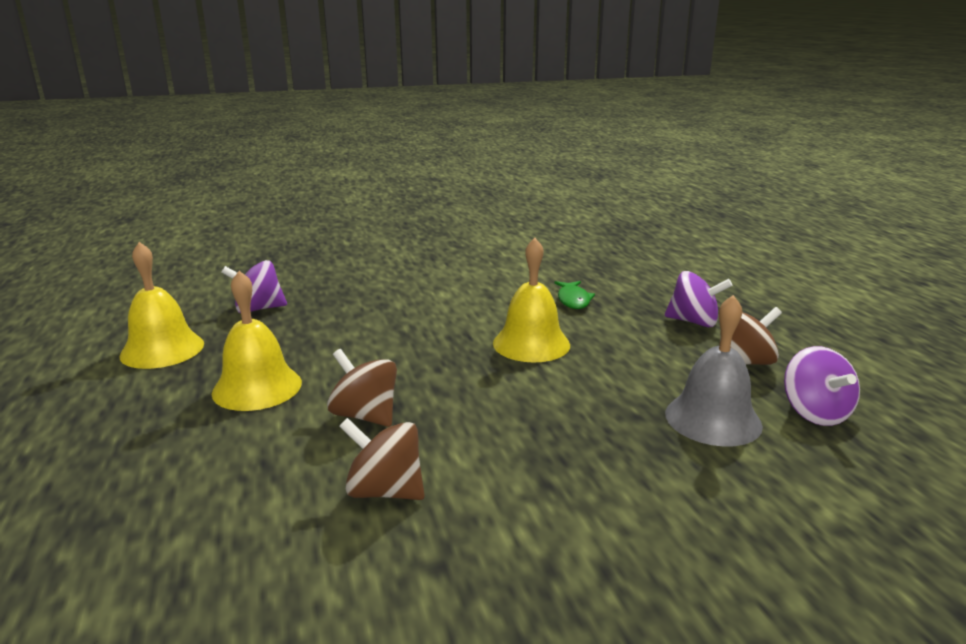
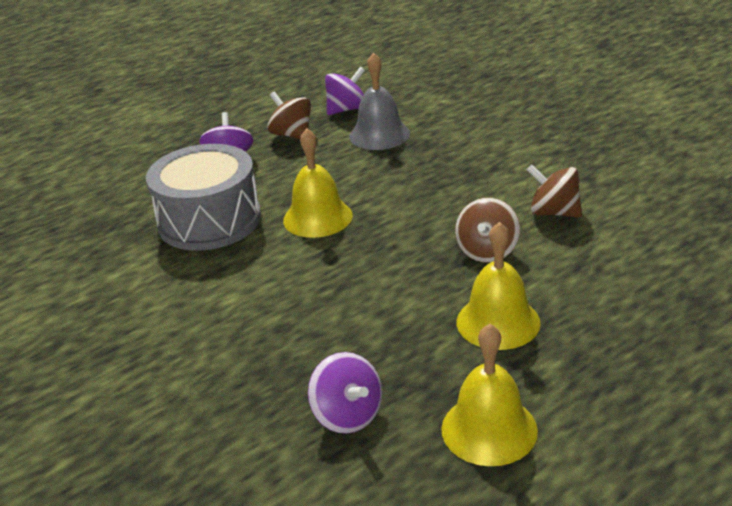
camera: 110 degrees left, 10 degrees up
(385, 491) = (554, 212): brown spinning top -> brown spinning top turned 120 degrees clockwise
(573, 300) = (209, 220): green fish -> grey drum

